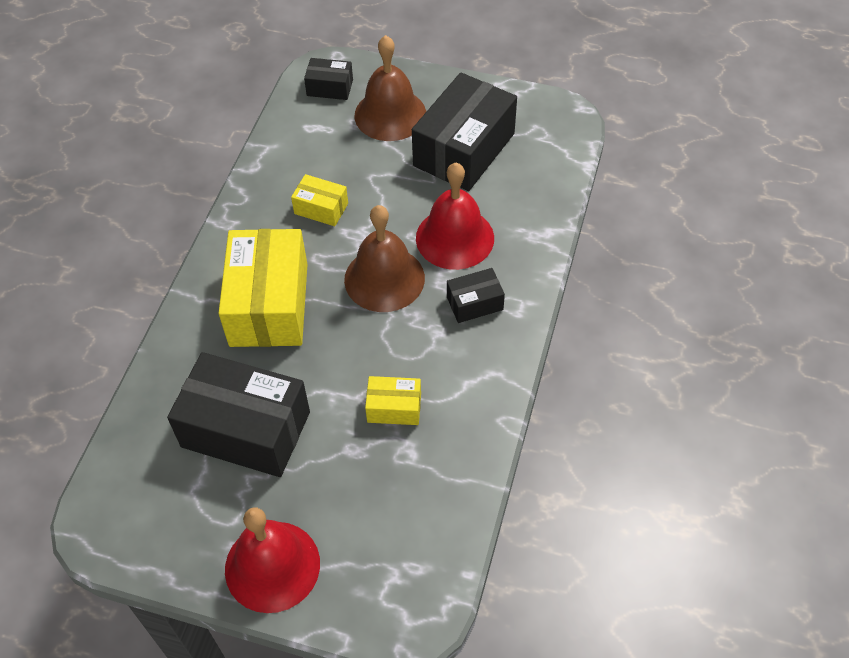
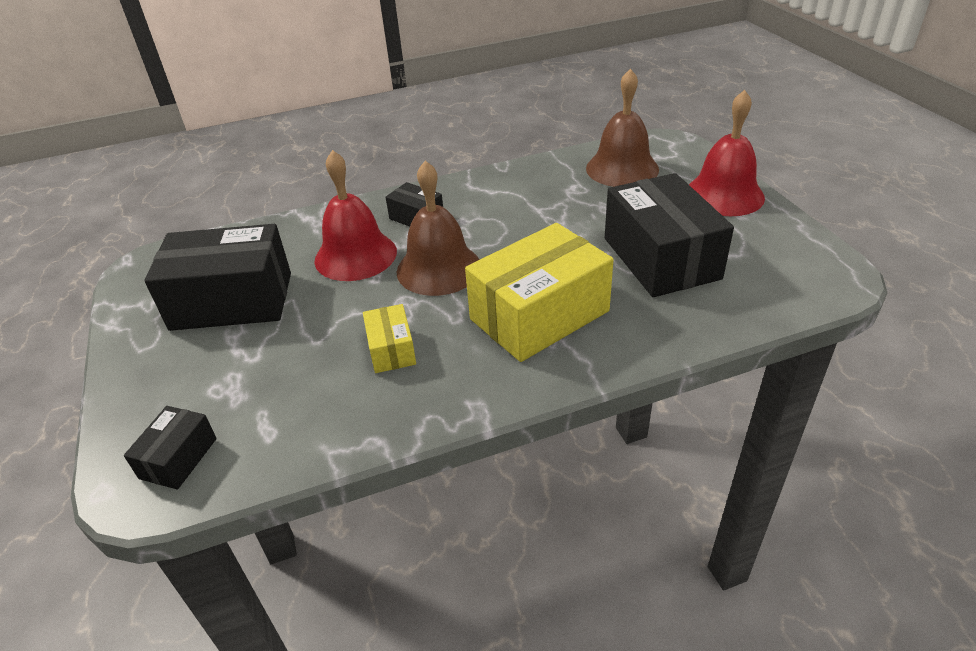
camera: 125 degrees left, 15 degrees down
(330, 87) = (178, 458): black box -> black box turned 45 degrees clockwise
(390, 114) = (204, 377): brown bell -> brown bell (622, 168)
(394, 408) = (550, 208): yellow box -> none

